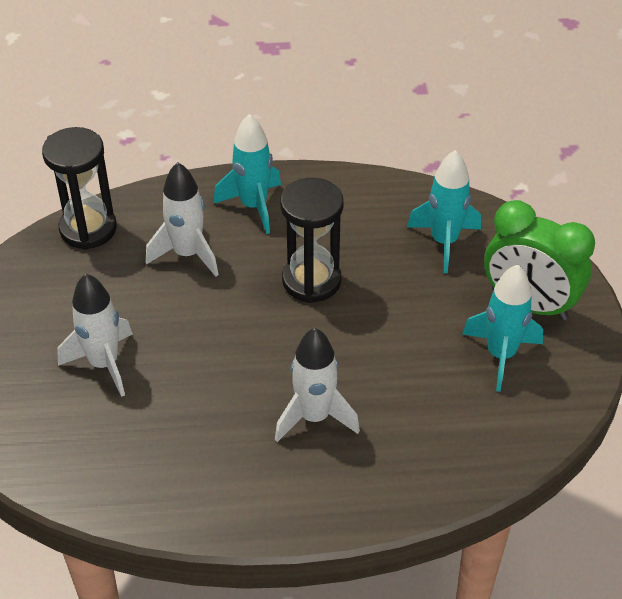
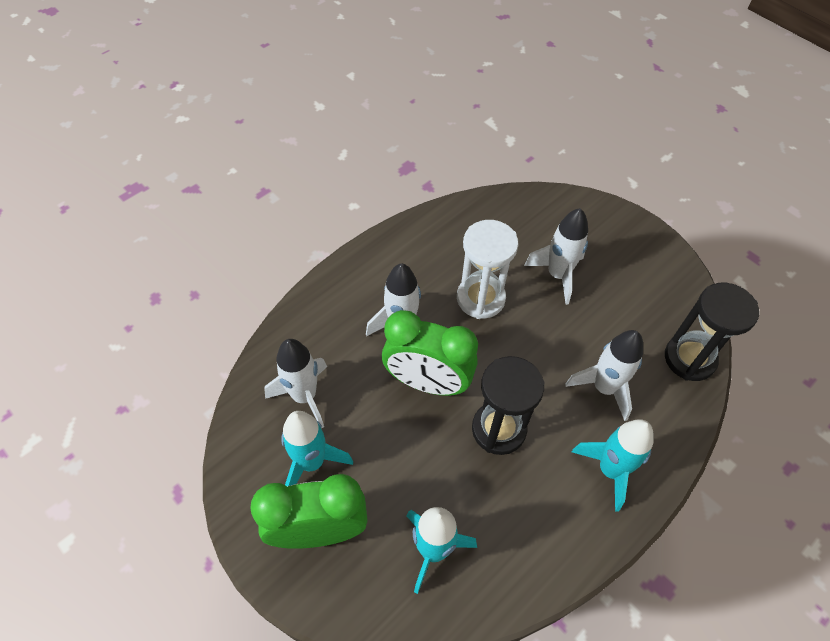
camera: 140 degrees right, 10 degrees up
(206, 392) = (480, 298): none -> white hourglass
(338, 352) = (427, 382): none -> green clock
(468, 413) = (304, 396): none -> white rocket

